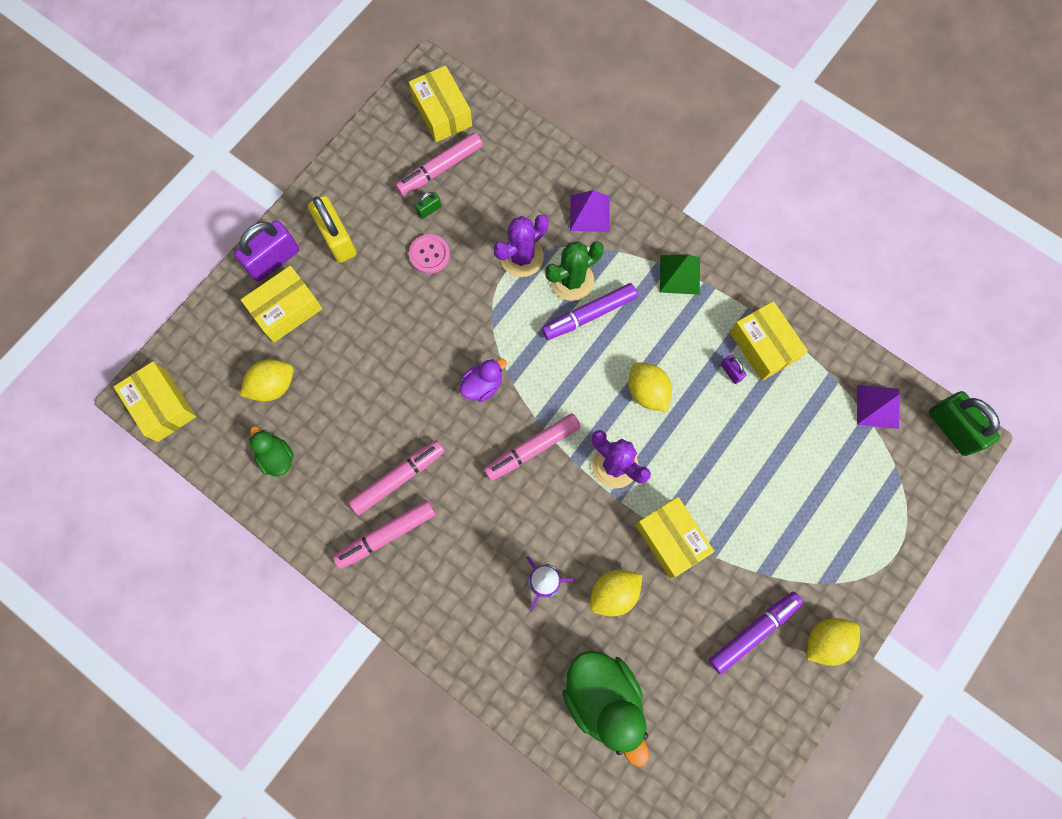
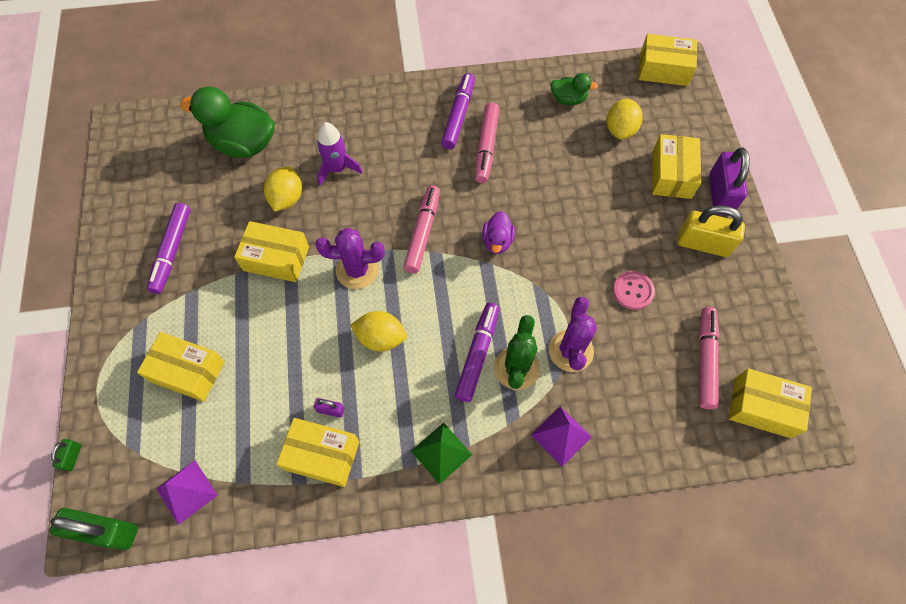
camera: 135 degrees right, 10 degrees down
(386, 535) = (458, 115): pink marker -> purple marker
(429, 210) = (673, 322): green padlock -> green padlock (72, 457)
(816, 500) = (188, 372): none -> yellow box
(825, 641) = (115, 286): yellow lemon -> none

